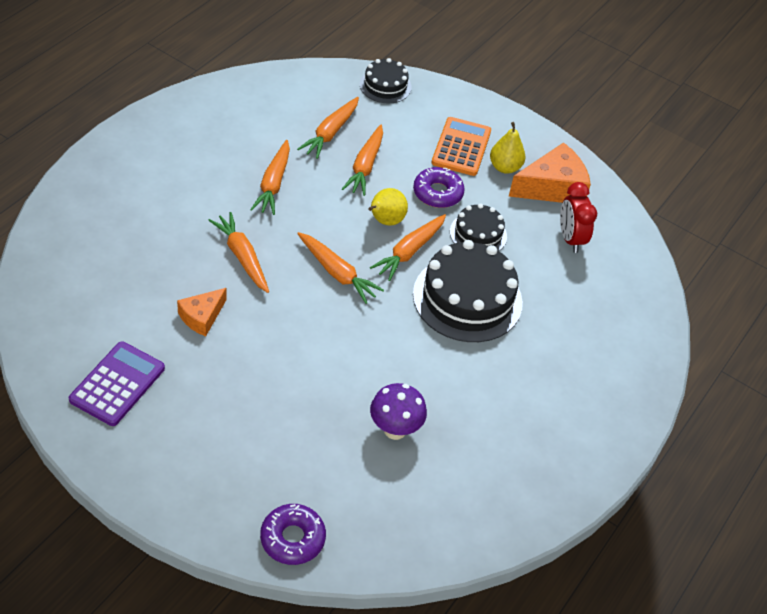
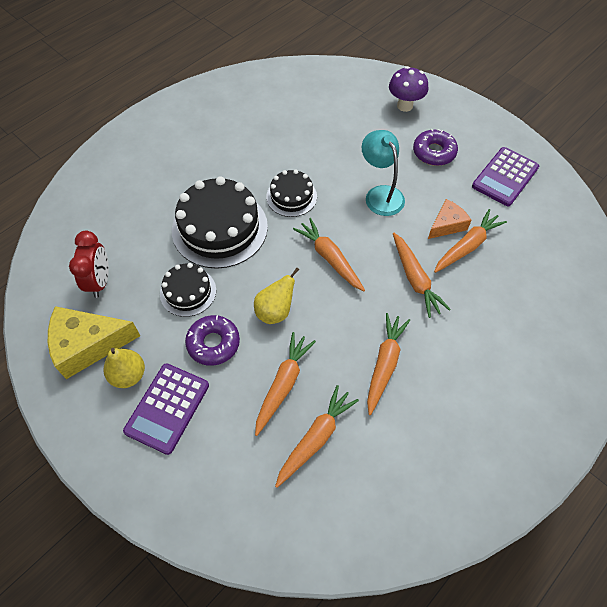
camera: 165 degrees left, 10 degrees up
(283, 350) = (380, 194): none -> turquoise lamp
(292, 538) = (379, 81): purple donut -> purple donut (434, 152)
(385, 86) = (233, 524): black cake -> black cake (291, 196)
(395, 430) = (303, 135): purple mushroom -> purple mushroom (404, 106)
(409, 251) = (259, 276): orange carrot -> orange carrot (467, 246)
(461, 147) = (167, 408): orange calculator -> purple calculator
(552, 187) = (88, 345): orange cheese -> yellow cheese

